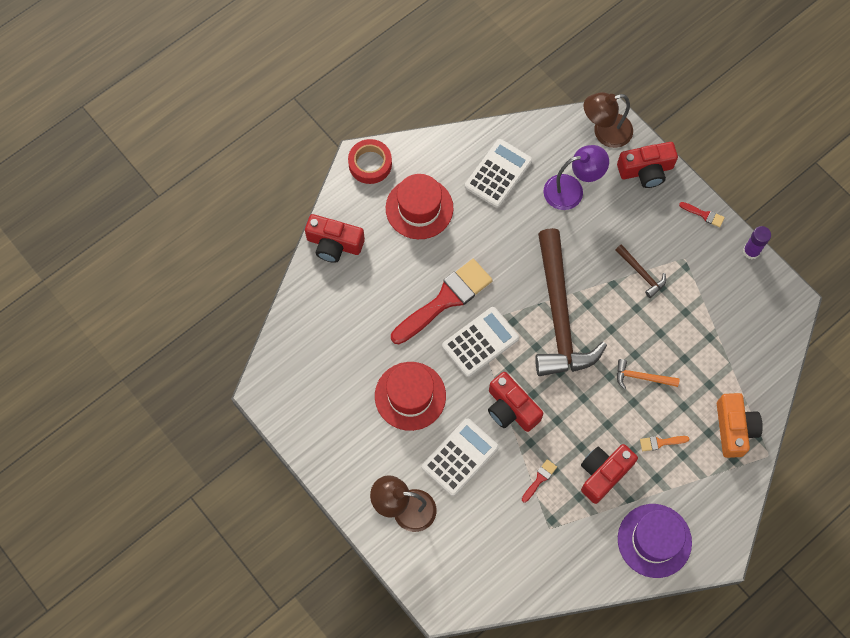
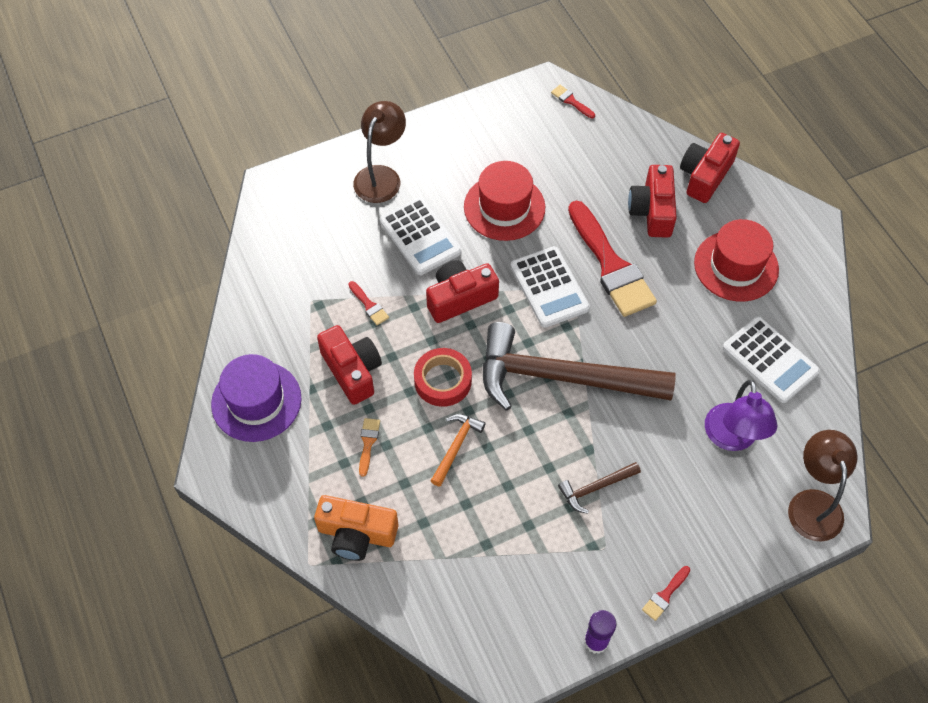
camera: 105 degrees right, 10 degrees down
(277, 367) = (571, 101): none -> red brush
(370, 164) = (804, 230): red tape -> red tape (443, 380)
(646, 170) = (746, 539): red camera -> red camera (652, 211)

